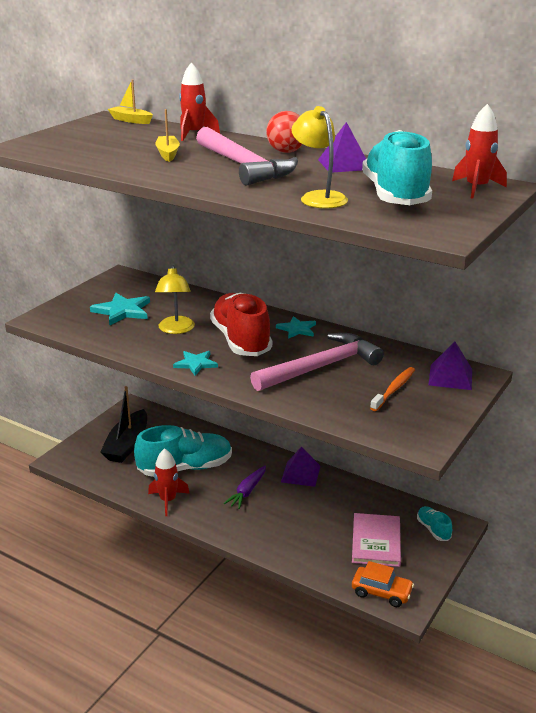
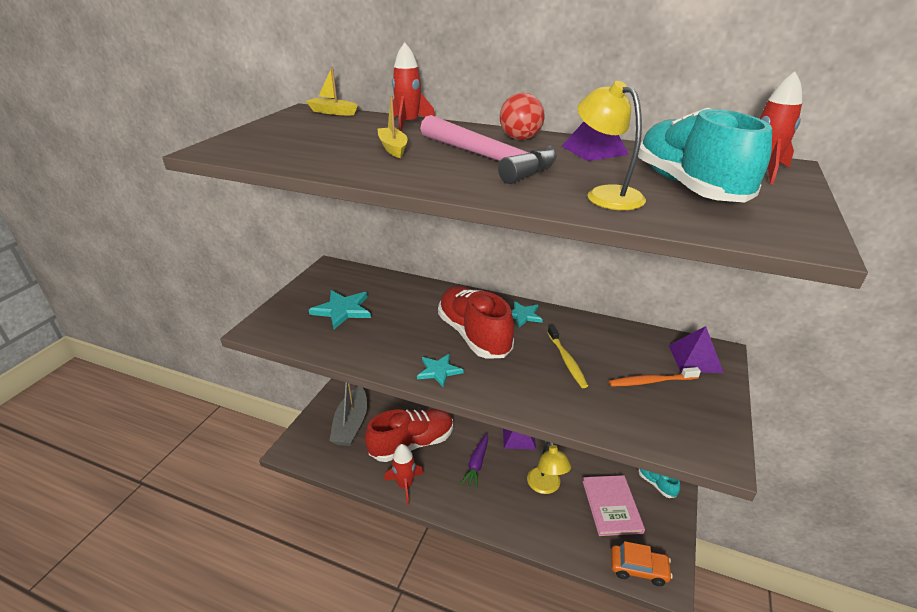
camera: 10 degrees left, 5 degrees up
(127, 445) = (351, 424): black boat -> grey boat
(176, 329) = (404, 328): yellow lamp -> yellow lamp (546, 486)
(185, 468) = (412, 444): turquoise shoe -> red shoe
(321, 367) = (567, 360): pink hammer -> yellow toothbrush
(394, 389) = (651, 381): orange toothbrush -> orange toothbrush turned 120 degrees counterclockwise

